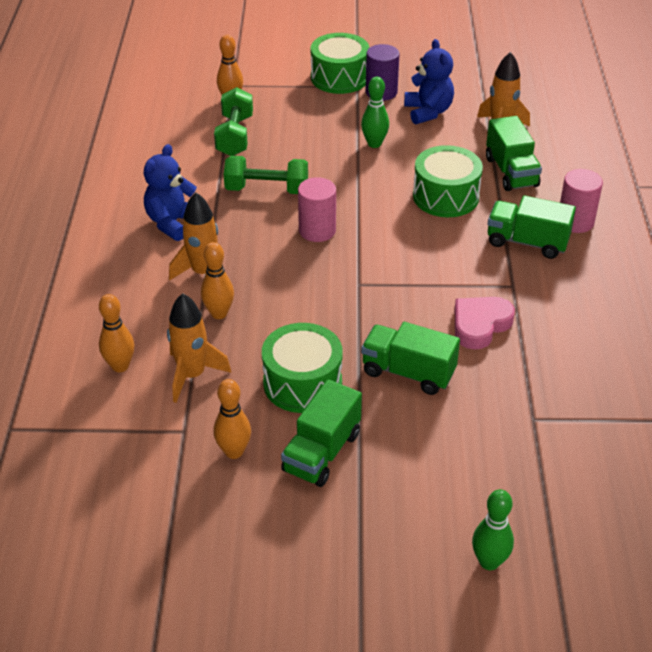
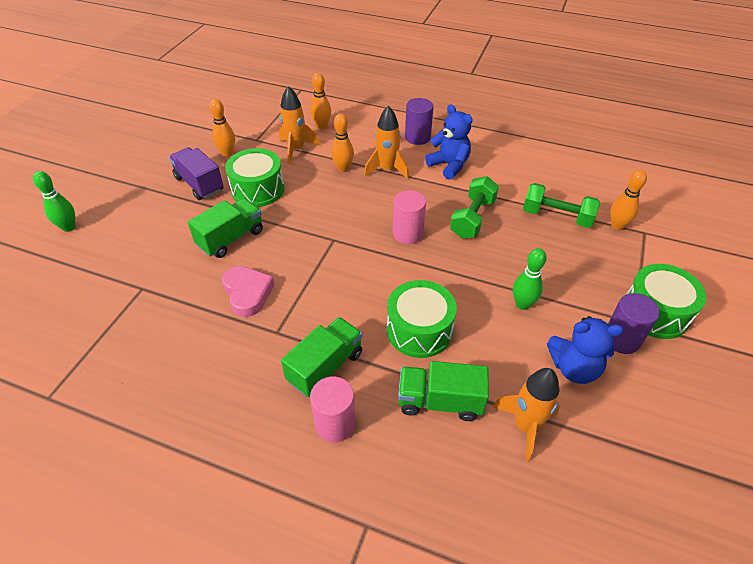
camera: 110 degrees right, 5 degrees up
(117, 261) = (417, 137): none -> purple cylinder
(321, 452) = (199, 184): green truck -> purple truck

